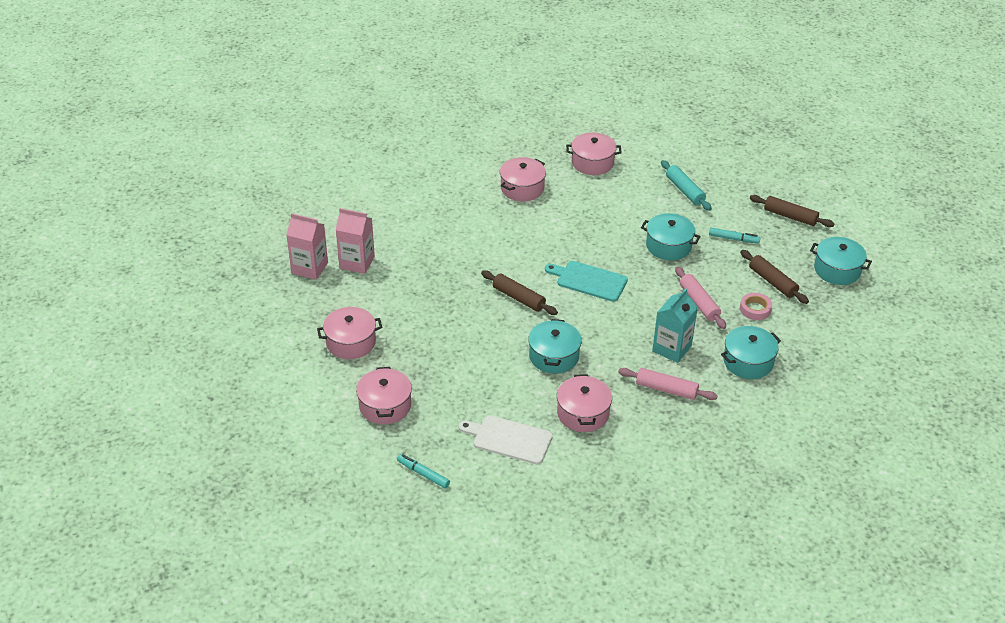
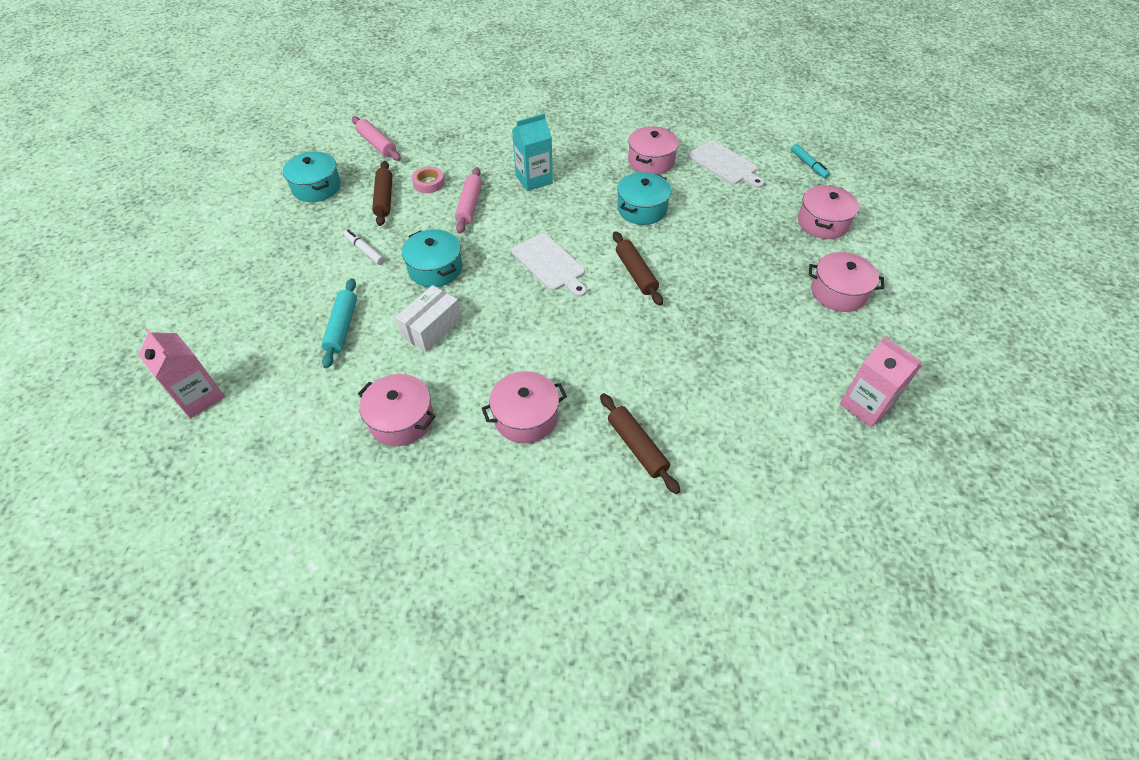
camera: 150 degrees left, 10 degrees up
(357, 262) = (800, 389): pink carton -> pink carton (199, 397)
(589, 280) = (550, 264): turquoise cutting board -> white cutting board
(628, 210) = (431, 328): none -> white box
(666, 389) = (569, 154): pink rolling pin -> pink rolling pin (377, 144)
(733, 239) = (365, 250): turquoise marker -> white marker
(748, 362) = (484, 150): turquoise pot -> none
(790, 216) = (281, 251): brown rolling pin -> brown rolling pin (637, 447)

